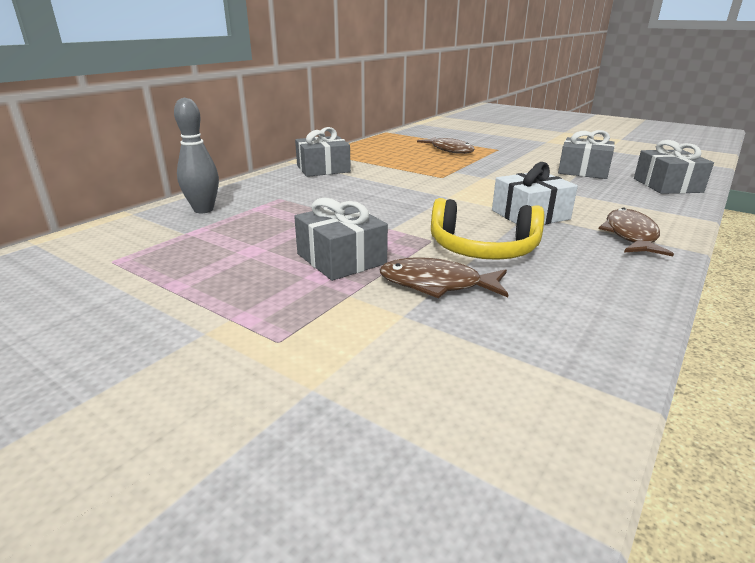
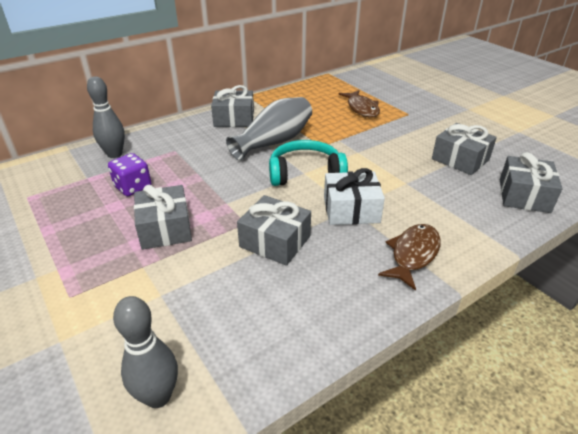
camera: 20 degrees right, 10 degrees up
(259, 232) = (133, 187): none -> purple dice
(388, 180) = (274, 142): none -> grey vase
(436, 284) = (207, 271): brown fish -> none
(450, 196) = (305, 173): none -> turquoise headphones
(483, 248) = (275, 241): yellow headphones -> grey gift
(516, 409) = (158, 396): none -> grey bowling pin

